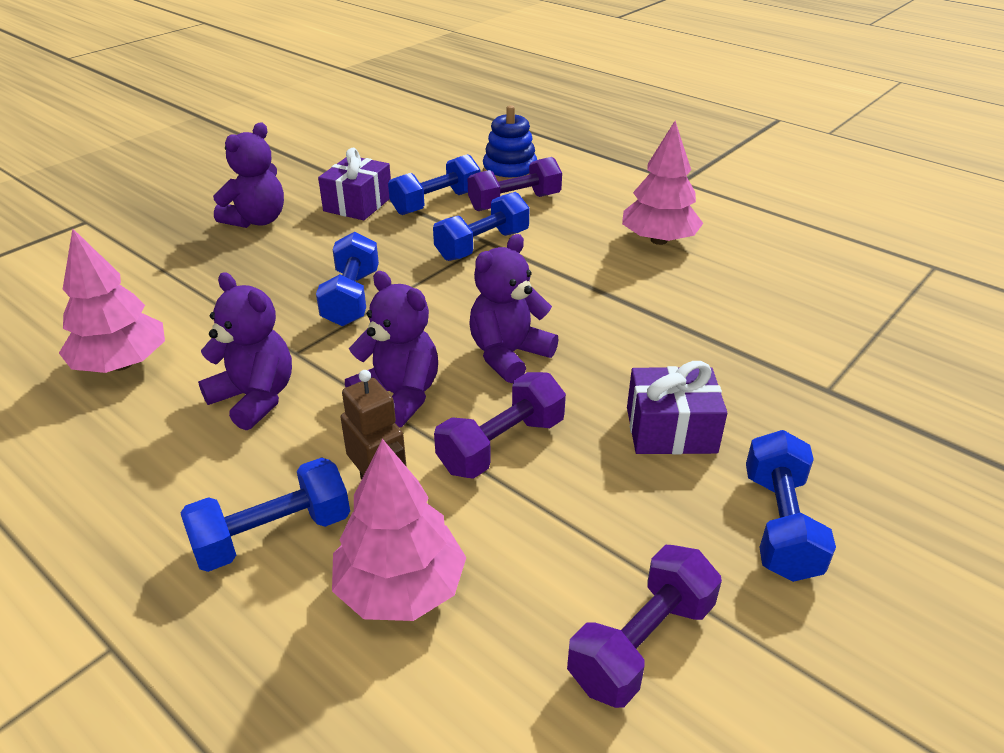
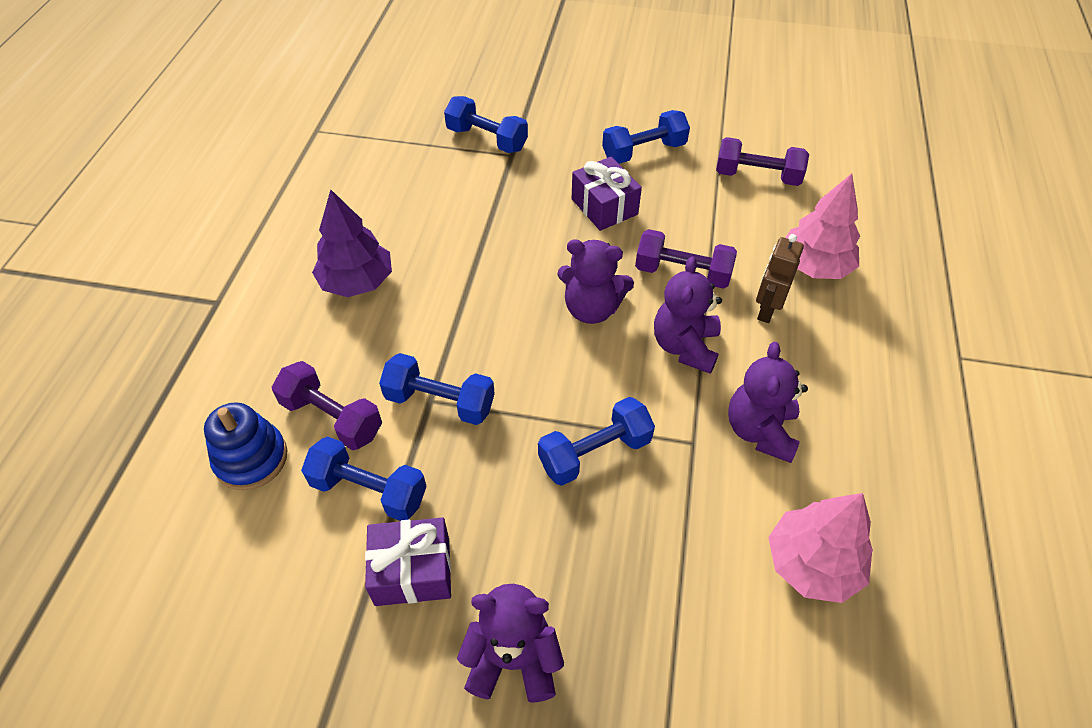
camera: 120 degrees left, 15 degrees up
(273, 535) = (841, 338): blue dumbbell -> blue dumbbell (487, 139)
(659, 240) = (357, 282): pink tree -> purple tree

